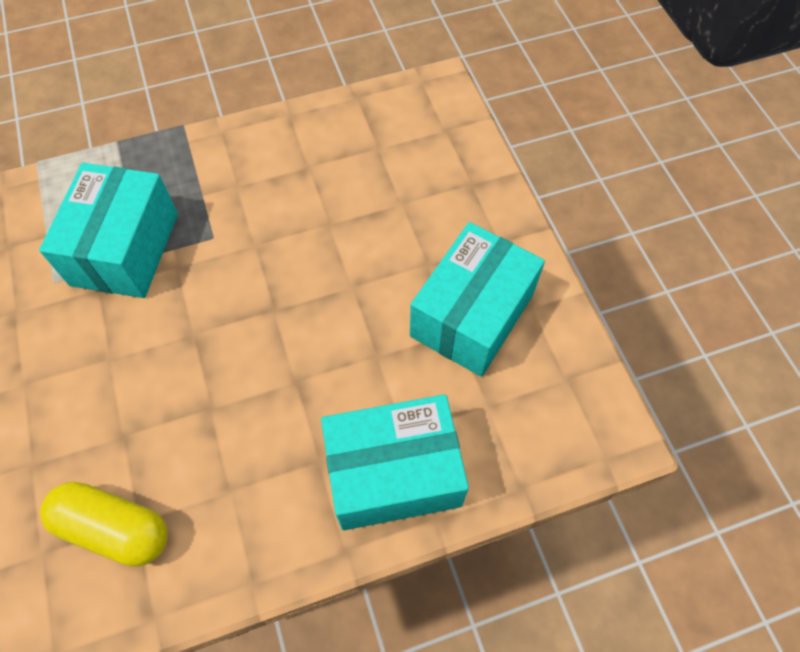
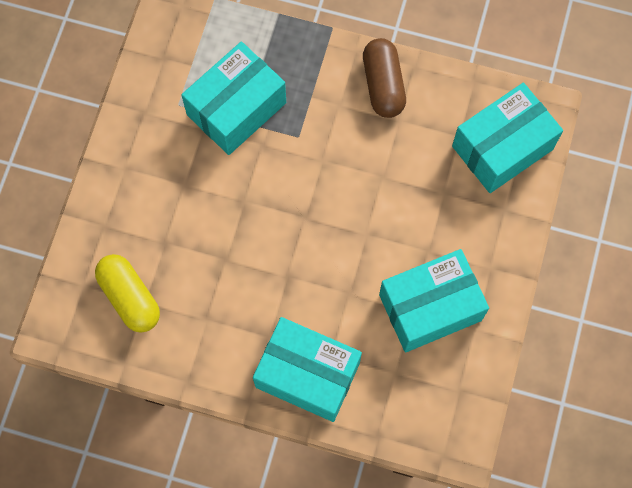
camera: 35 degrees right, 10 degrees up
(270, 145) = (383, 85): none -> brown capsule
(426, 134) = (502, 148): none -> turquoise box

